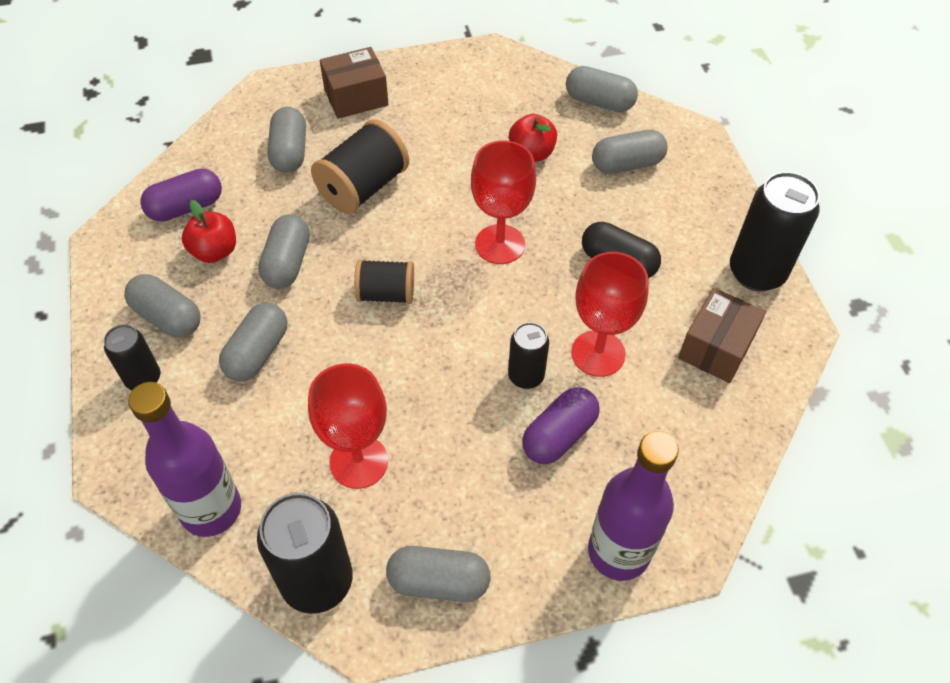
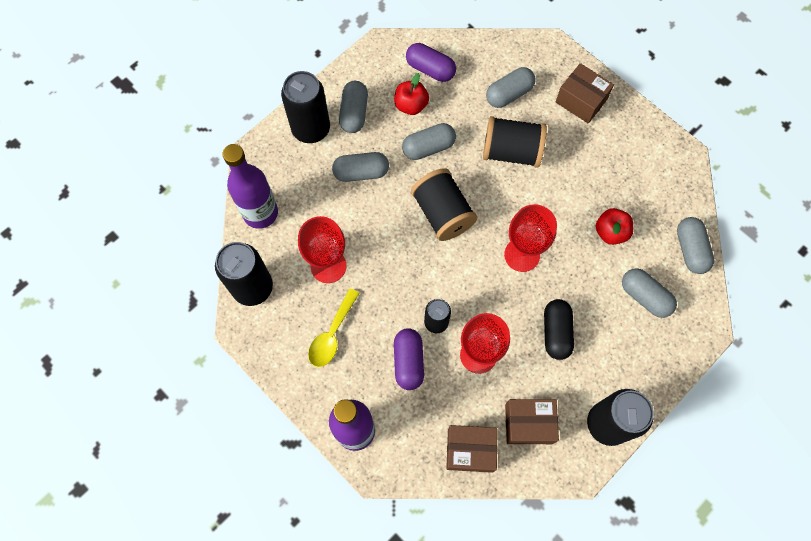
camera: 60 degrees right, 15 degrees up
(143, 378) = (311, 129): black can -> black can, size x1.74
(386, 294) = (442, 213): black spool -> black spool, size x1.55
(438, 581) = (286, 346): grey capsule -> none
(461, 509) = (332, 334): none -> yellow spoon
(559, 435) = (408, 362): purple capsule -> purple capsule turned 75 degrees clockwise
(717, 427) = (470, 450): none -> brown box

